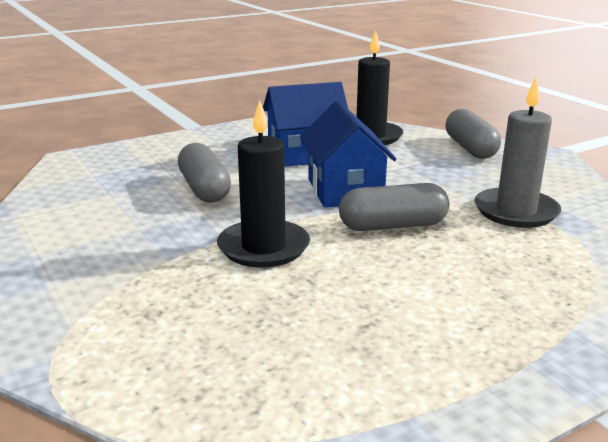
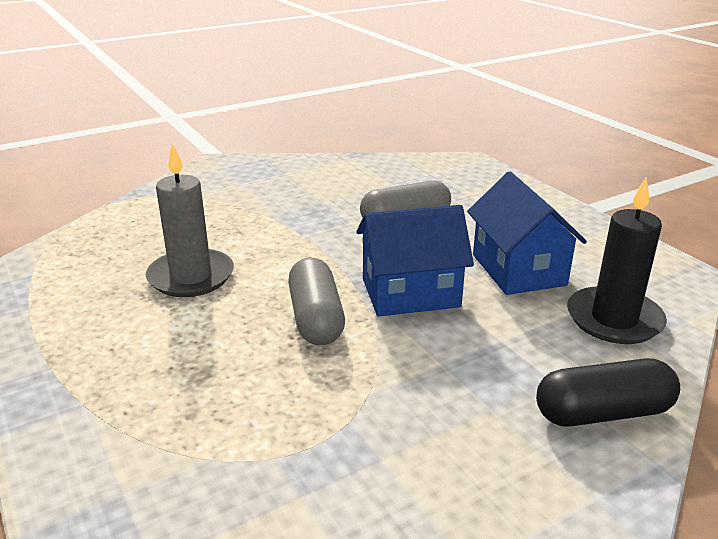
camera: 90 degrees right, 5 degrees up
(263, 247) = (279, 251): black candle -> none
(470, 148) = (602, 413): grey capsule -> black capsule
(515, 211) = (352, 418): grey candle -> grey candle (191, 277)

